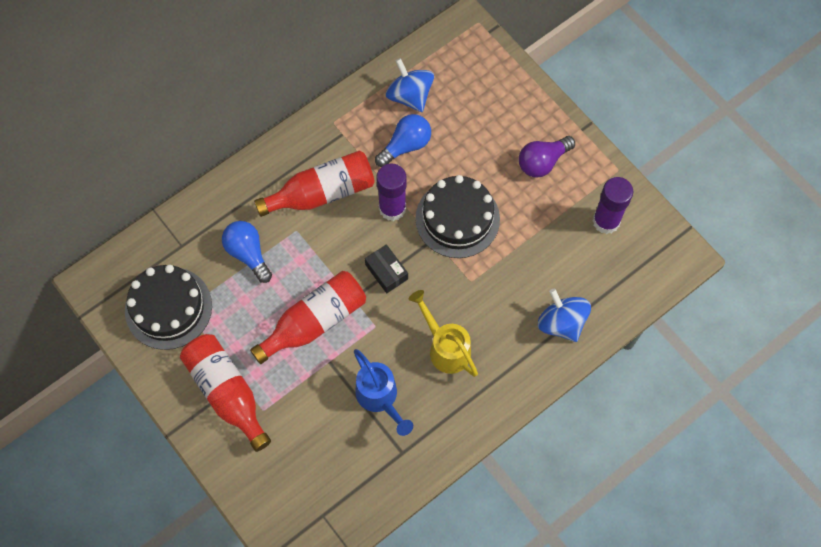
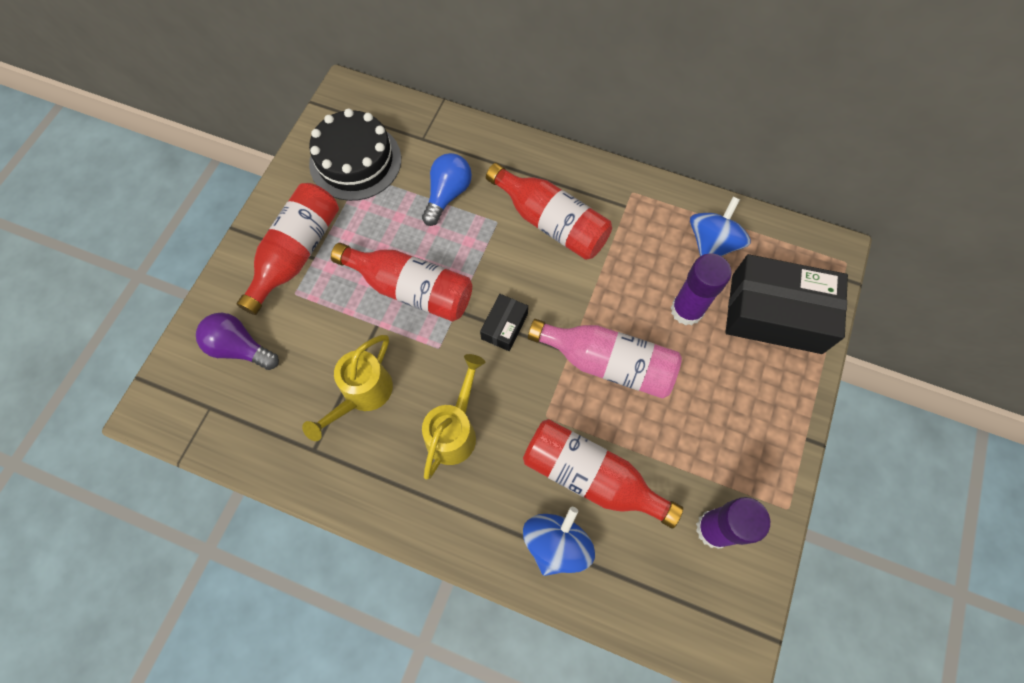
camera: 60 degrees right, 0 degrees up
(380, 398) = (362, 395): blue watering can -> yellow watering can
(392, 208) = (577, 294): purple glue stick -> purple glue stick (686, 310)
(405, 146) = (654, 269): blue light bulb -> none
(457, 218) = (608, 363): black cake -> pink bottle
(487, 90) = (776, 314): none -> black box
(529, 276) = (590, 476): none -> red bottle
(542, 162) = (735, 417): purple light bulb -> purple light bulb (240, 348)

